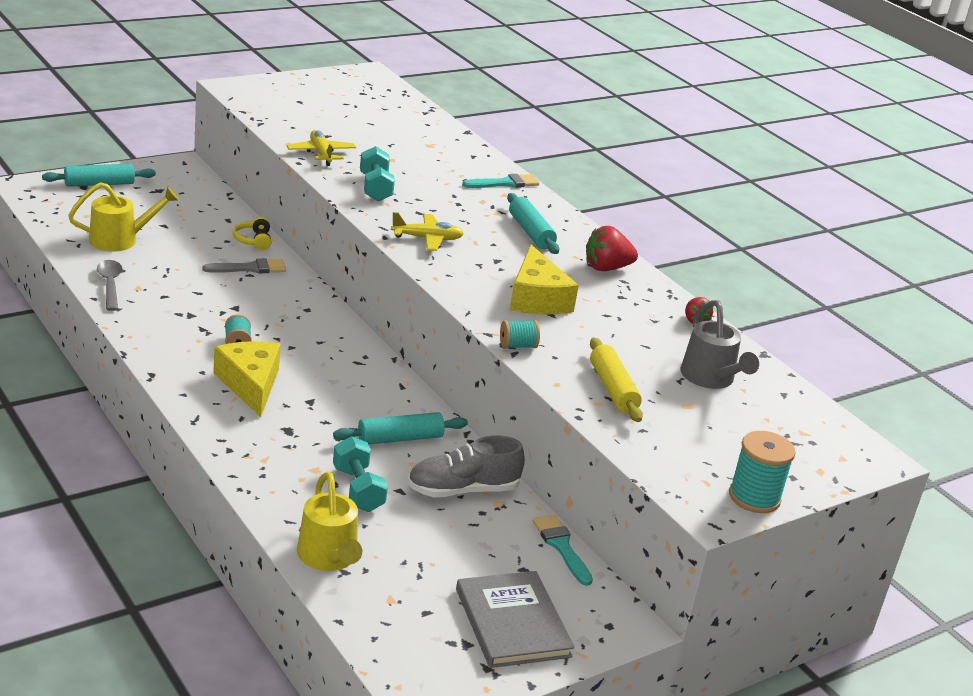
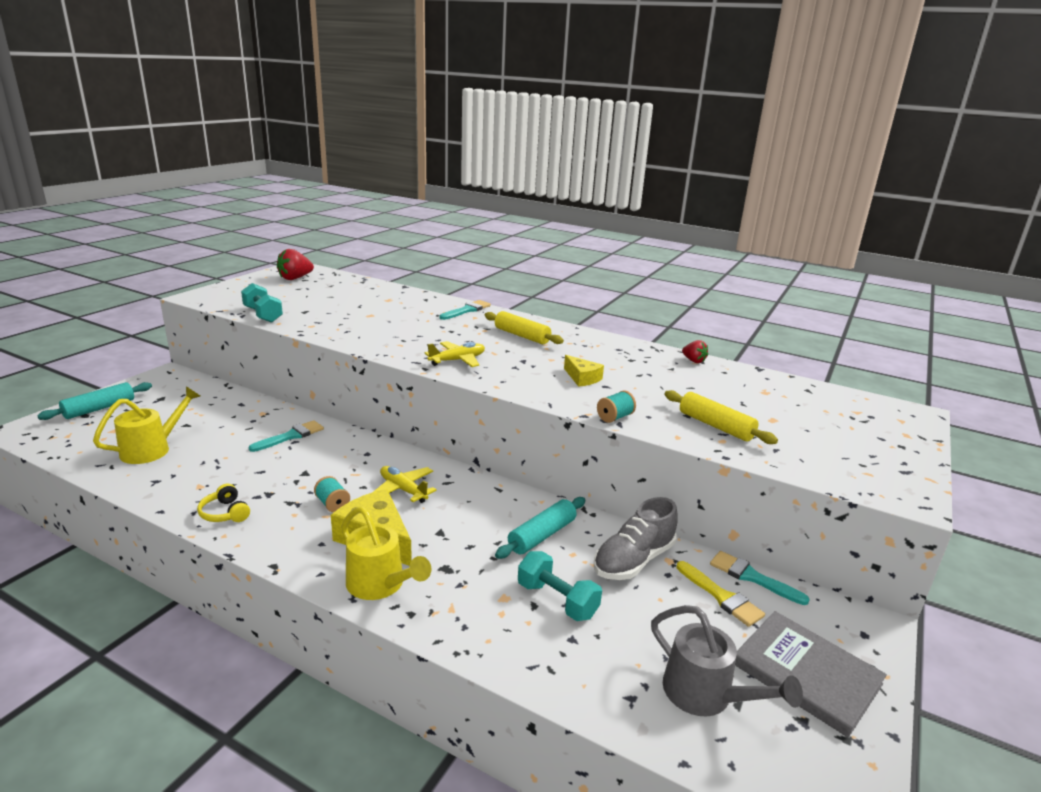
camera: 25 degrees left, 5 degrees down
(110, 285) = (169, 493): grey spoon -> none
(250, 268) = (291, 436): grey brush -> turquoise brush
(253, 240) = (276, 413): yellow headphones -> yellow headphones (225, 513)
(321, 154) = (313, 324): yellow plane -> yellow plane (403, 490)
(329, 558) = (604, 690): yellow watering can -> yellow watering can (381, 585)
(375, 188) = (379, 336): turquoise dumbbell -> turquoise dumbbell (263, 315)
(510, 547) = (721, 596): none -> yellow brush
(531, 232) = (522, 336): turquoise rolling pin -> yellow rolling pin
(536, 298) = (582, 378): yellow cheese -> yellow cheese, size x0.58
(606, 268) = (597, 344): red strawberry -> red strawberry (295, 278)
(711, 379) = (758, 396): grey watering can -> grey watering can (706, 696)
(754, 497) = (909, 472): turquoise spool -> none

